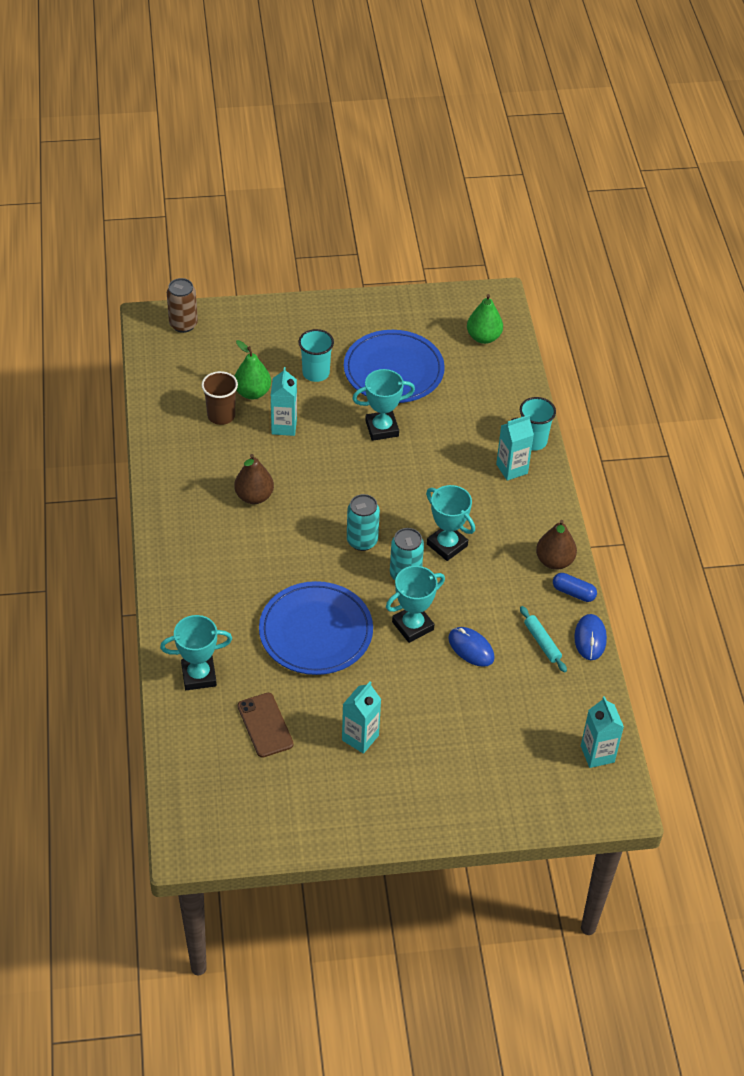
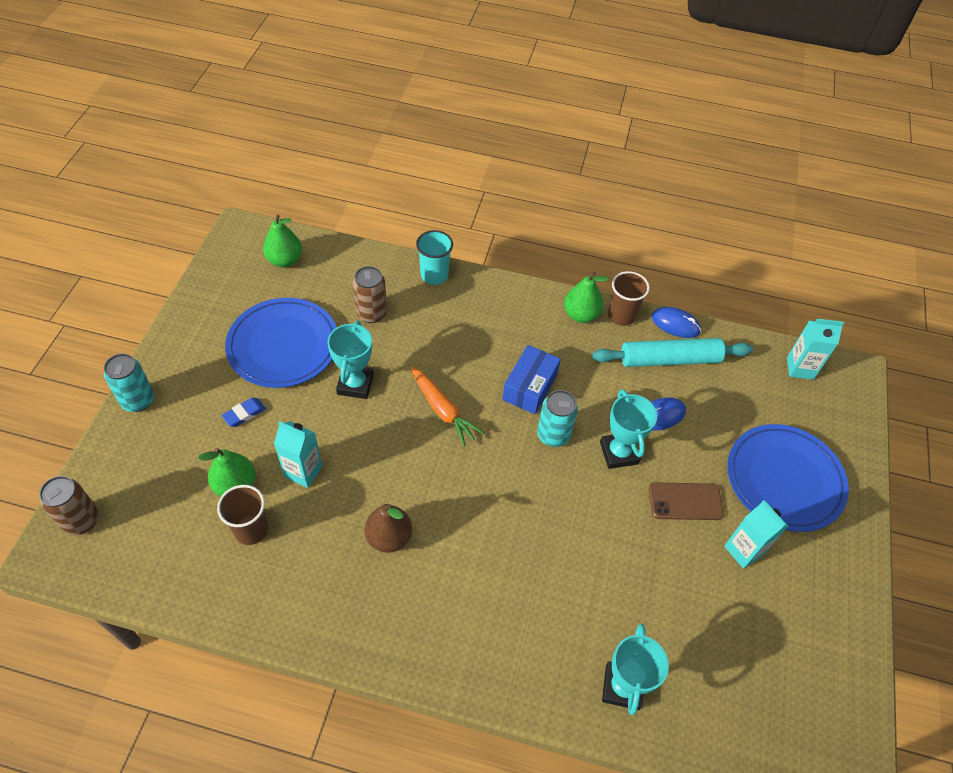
camera: 70 degrees left, 5 degrees up
(265, 725) = (707, 638): brown phone -> brown phone (685, 501)
(316, 373) = (244, 414): turquoise cup -> blue eraser
(316, 631) = (598, 543): blue plate -> blue plate (784, 479)
(362, 541) = (495, 456): turquoise can -> turquoise can (138, 400)
(389, 492) = (443, 410): none -> orange carrot
(447, 545) = (530, 387): turquoise trophy -> blue box
(461, 413) = (371, 313): none -> brown can
(512, 469) = (459, 303): turquoise carton -> none
(542, 642) = (669, 359): turquoise rolling pin -> turquoise rolling pin, size x1.93
(554, 561) = (581, 315): brown pear -> green pear
(573, 592) = (621, 315): blue capsule -> brown cup

